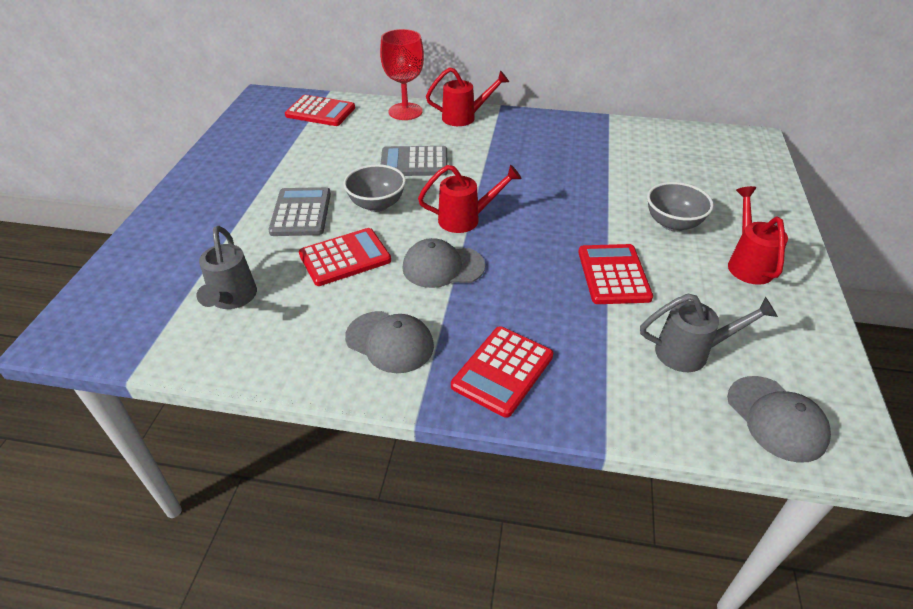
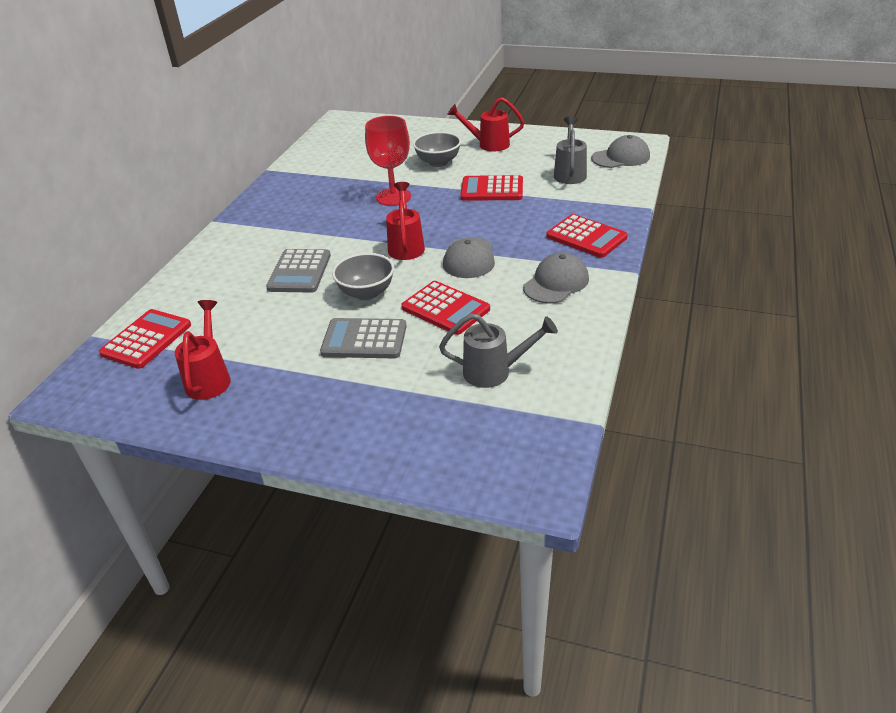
camera: 80 degrees left, 5 degrees down
(345, 257) = (445, 308): red calculator -> red calculator turned 150 degrees clockwise
(405, 111) = (188, 277): red goblet -> red goblet (393, 197)
(465, 117) = (226, 241): red watering can -> red watering can (209, 378)

